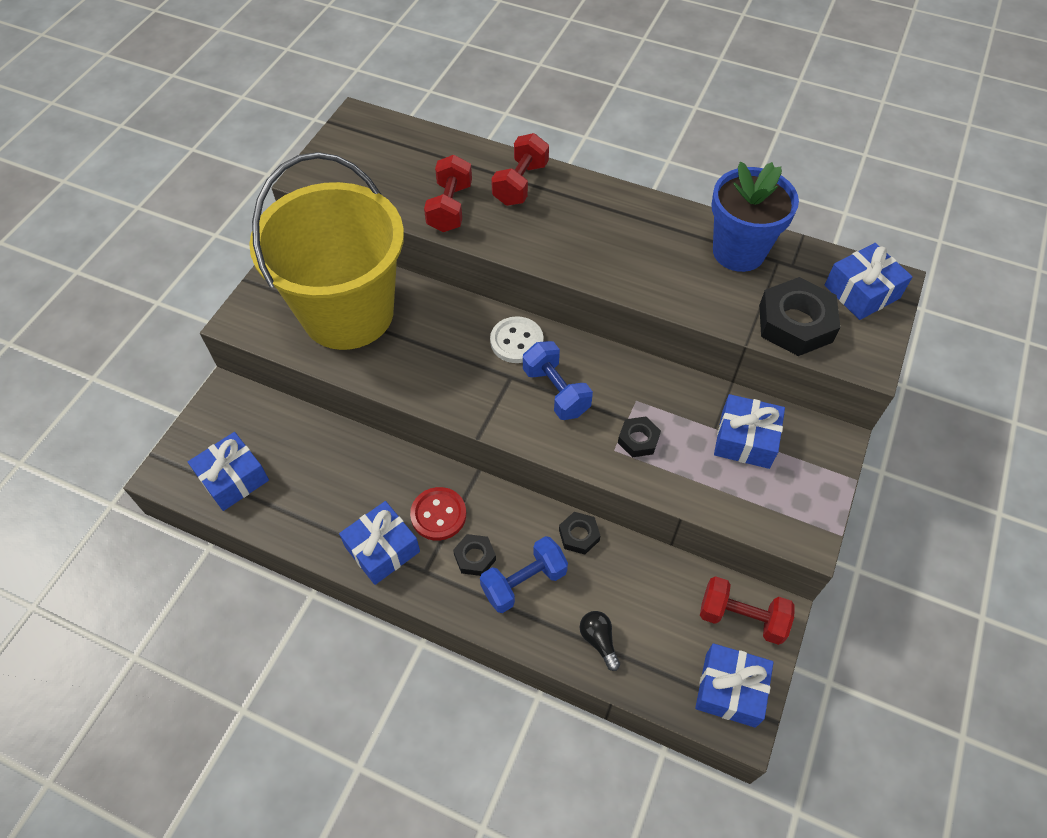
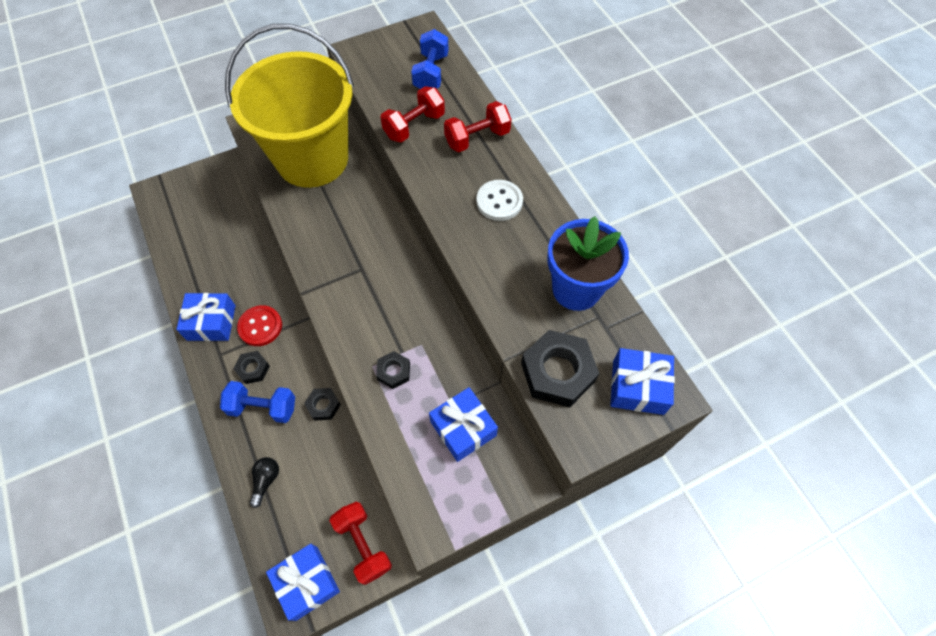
camera: 40 degrees right, 5 degrees up
(233, 478) = (182, 220): blue gift -> none
(516, 341) = (389, 248): white button -> white button (499, 201)
(556, 391) = (378, 299): blue dumbbell -> blue dumbbell (431, 73)

